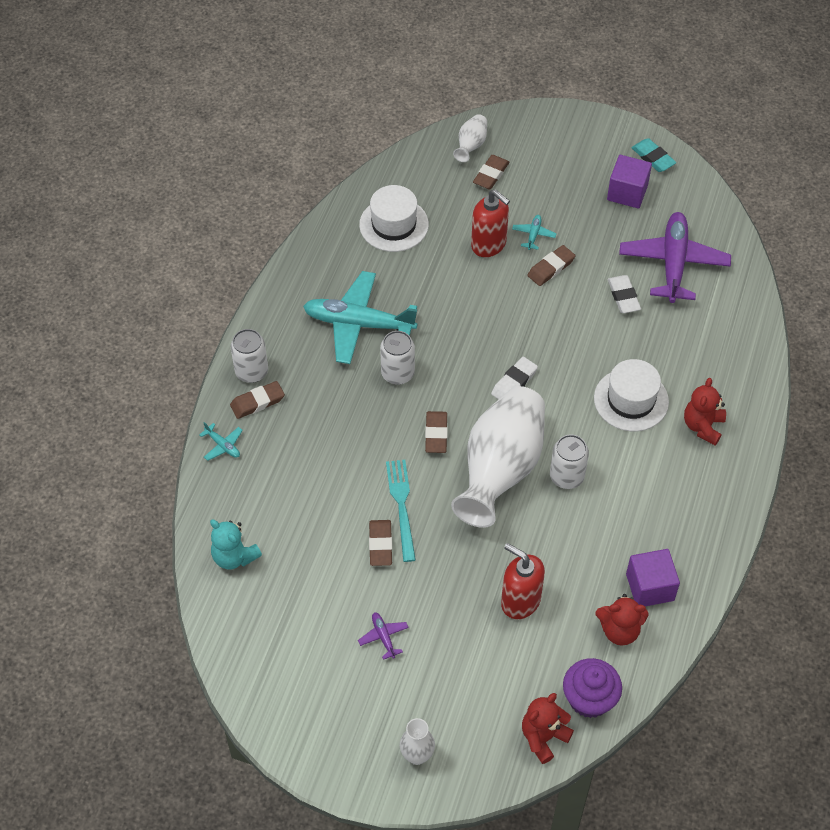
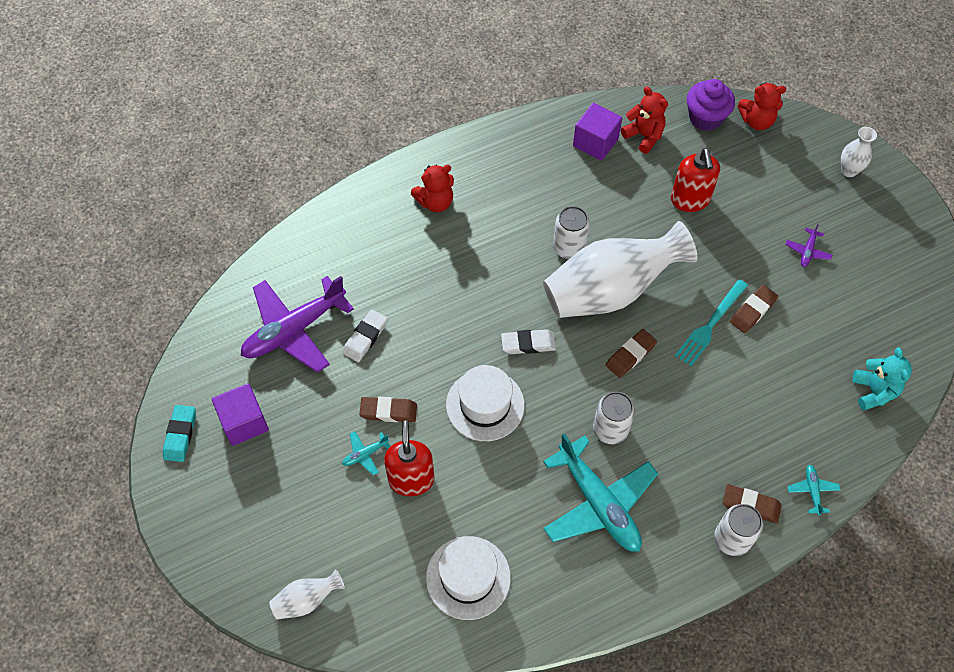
camera: 135 degrees left, 5 degrees up
(491, 174) = (327, 550): brown eraser -> none
(631, 400) = (460, 259): white hat -> white hat (485, 405)

